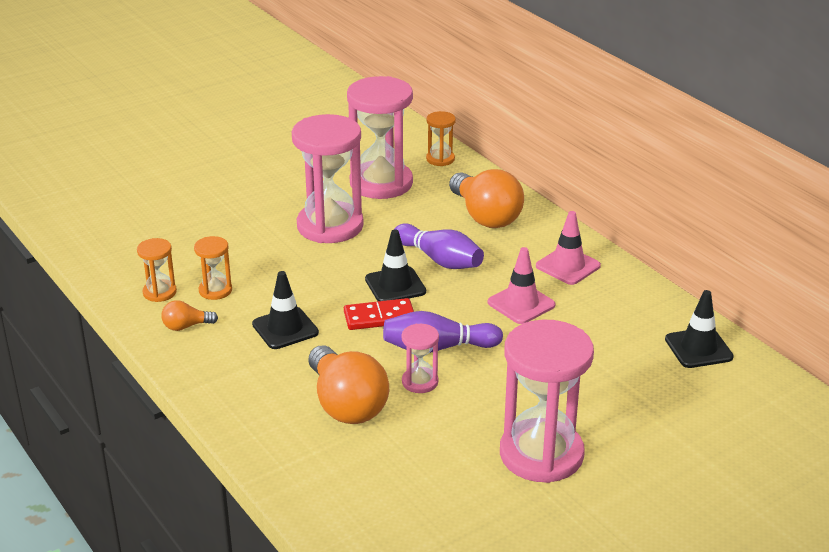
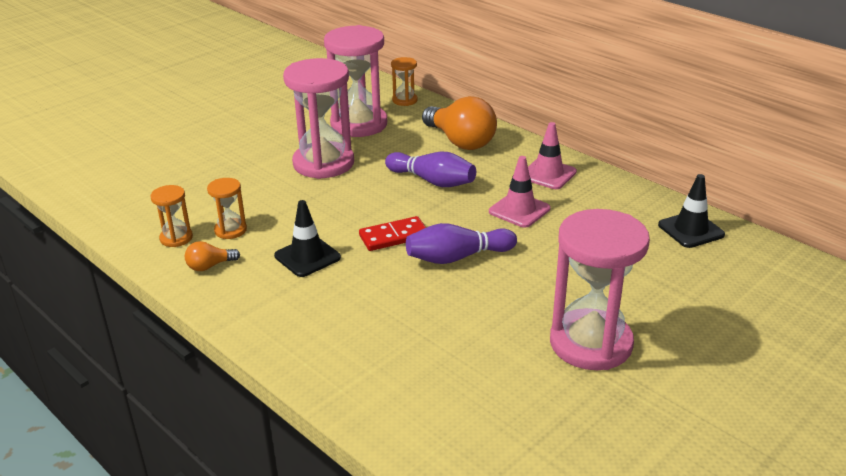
camera: 10 degrees left, 0 degrees up
(346, 404) = (387, 320): orange light bulb -> none
(395, 285) = (399, 207): black traffic cone -> none
(420, 382) = (451, 290): pink hourglass -> none

